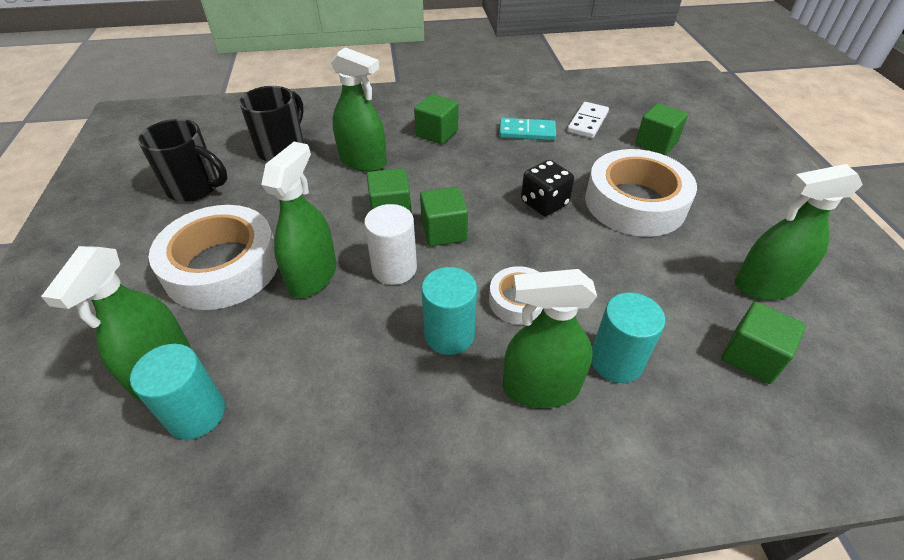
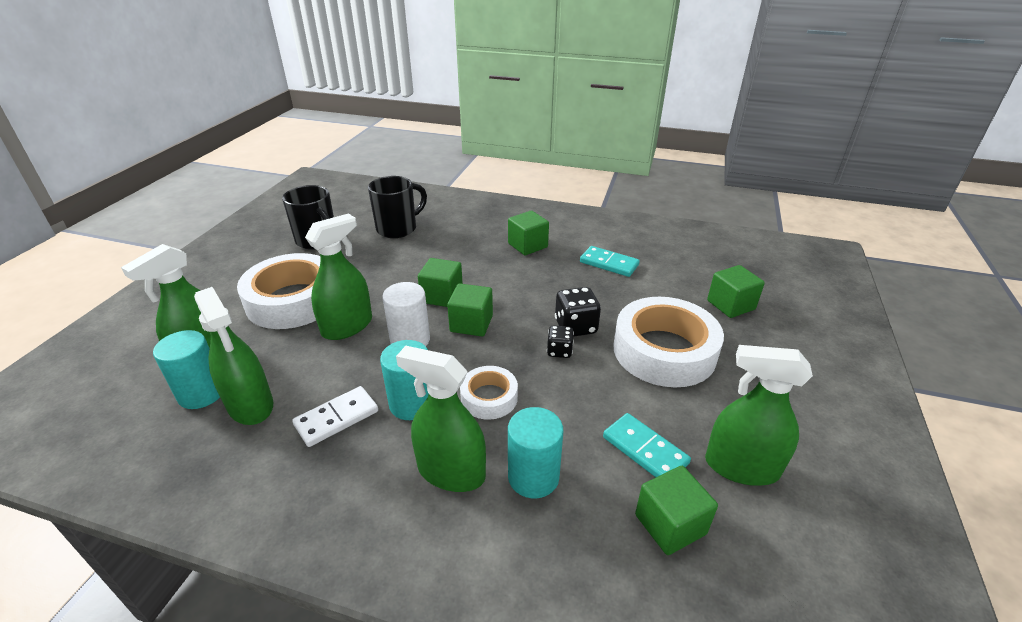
camera: 25 degrees right, 10 degrees down
(363, 161) = (451, 252): green spray bottle -> green spray bottle (250, 405)
(547, 232) = (559, 351): none -> black dice
(587, 122) = (675, 269): white domino -> white domino (337, 418)
(686, 299) = (645, 450): none -> turquoise domino

